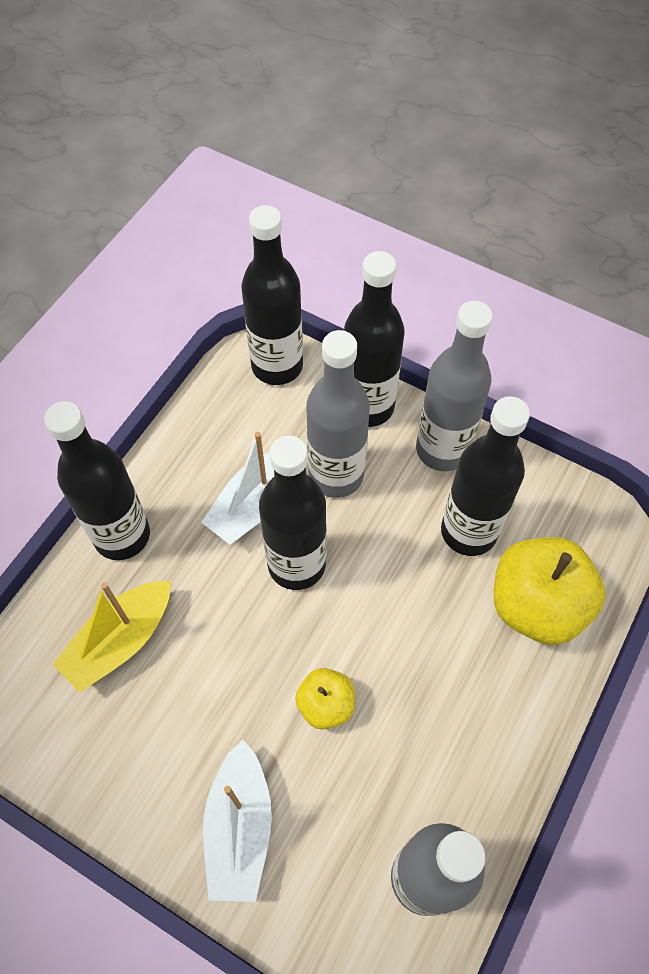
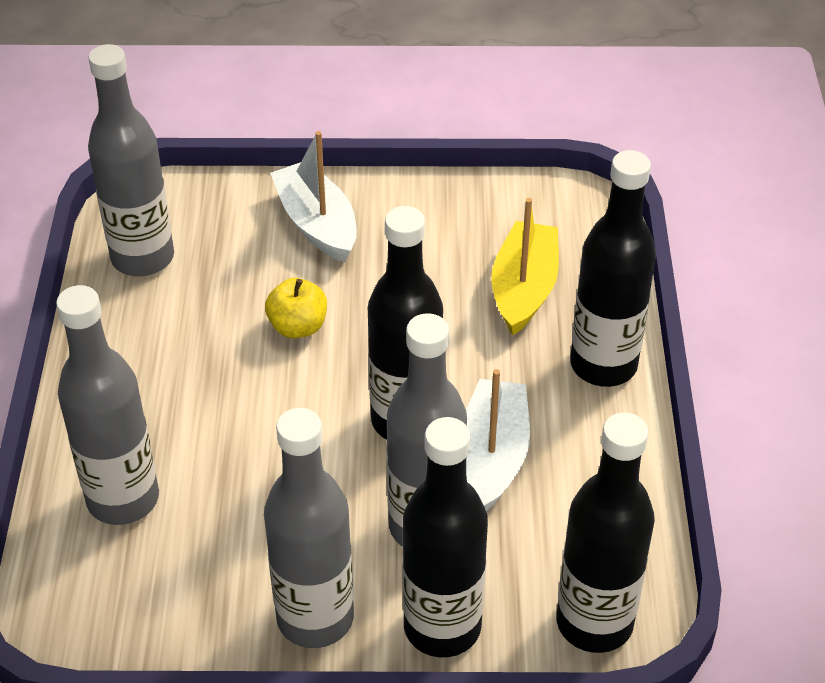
camera: 150 degrees right, 15 degrees down
(468, 531) = (234, 538): black bottle -> none
(536, 605) = (123, 499): yellow apple -> grey bottle

